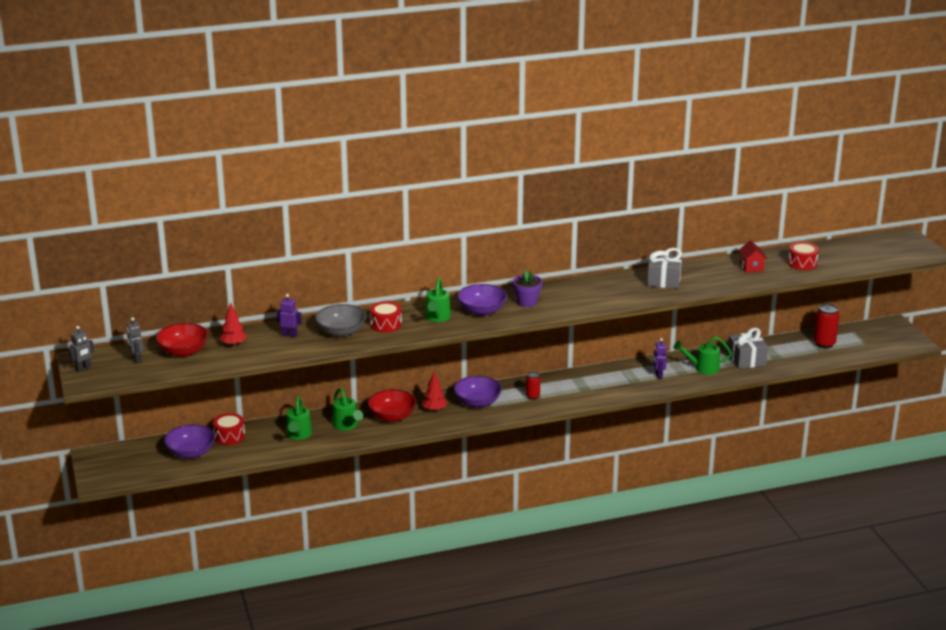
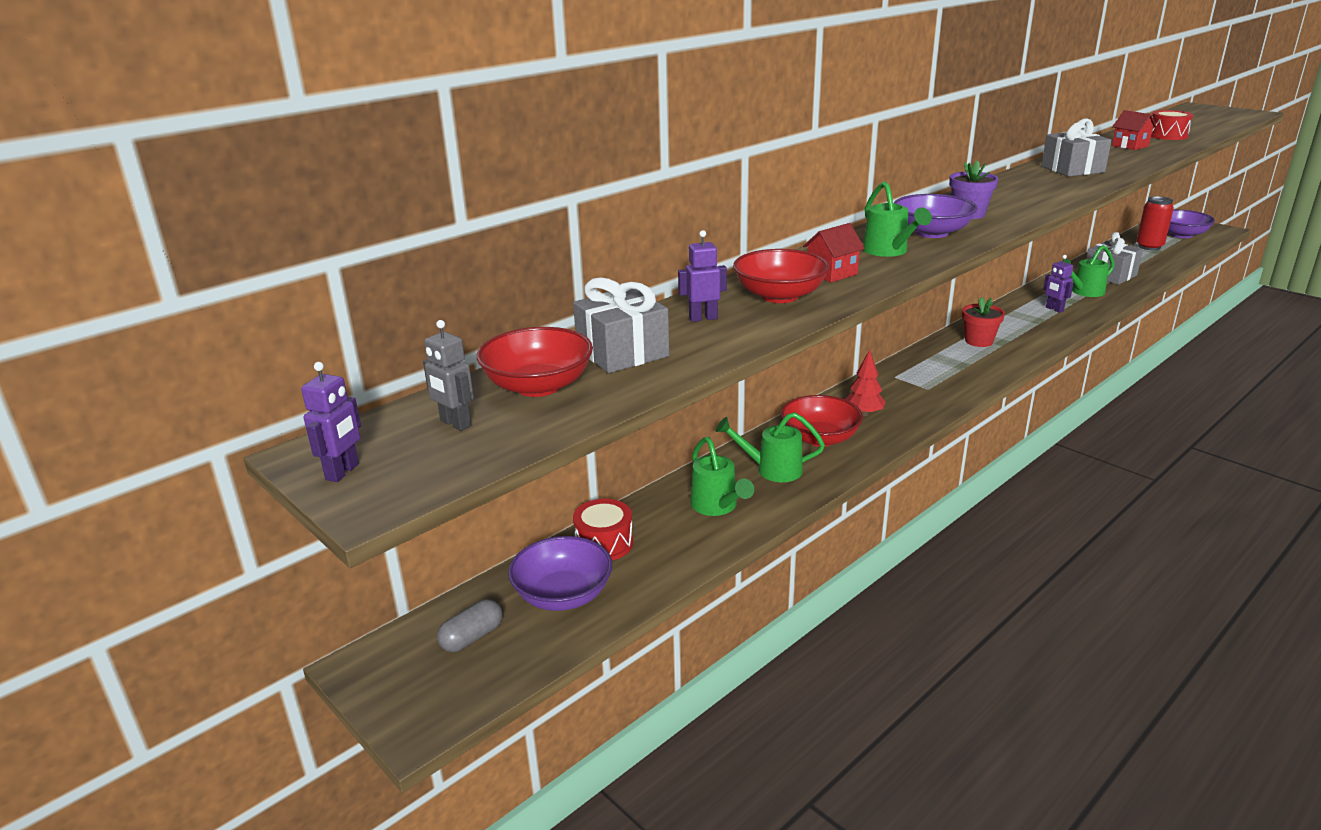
camera: 25 degrees left, 0 degrees up
(83, 368) = (343, 472): grey robot -> purple robot
(140, 457) = (472, 637): none -> grey capsule
(233, 344) = (622, 353): red tree -> grey gift
(341, 332) = (779, 296): grey bowl -> red bowl
(346, 425) = (772, 470): green watering can -> green watering can turned 150 degrees clockwise
(386, 325) = (831, 273): red drum -> red house
(477, 402) = (904, 390): purple bowl -> purple bowl (1181, 235)
(532, 396) = (959, 365): red can -> none
(570, 384) = (979, 341): none -> red flower pot

